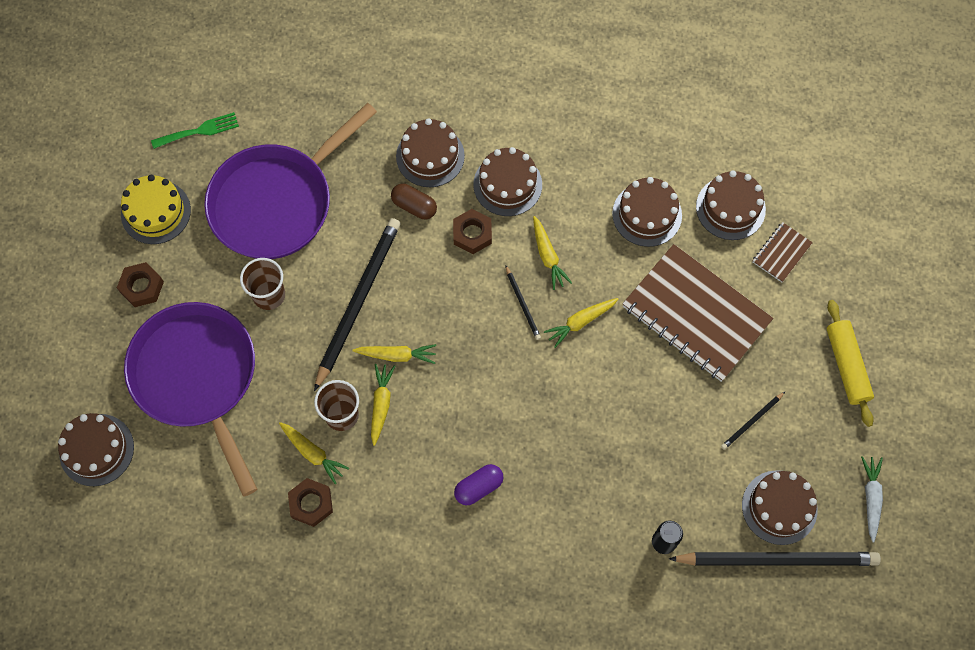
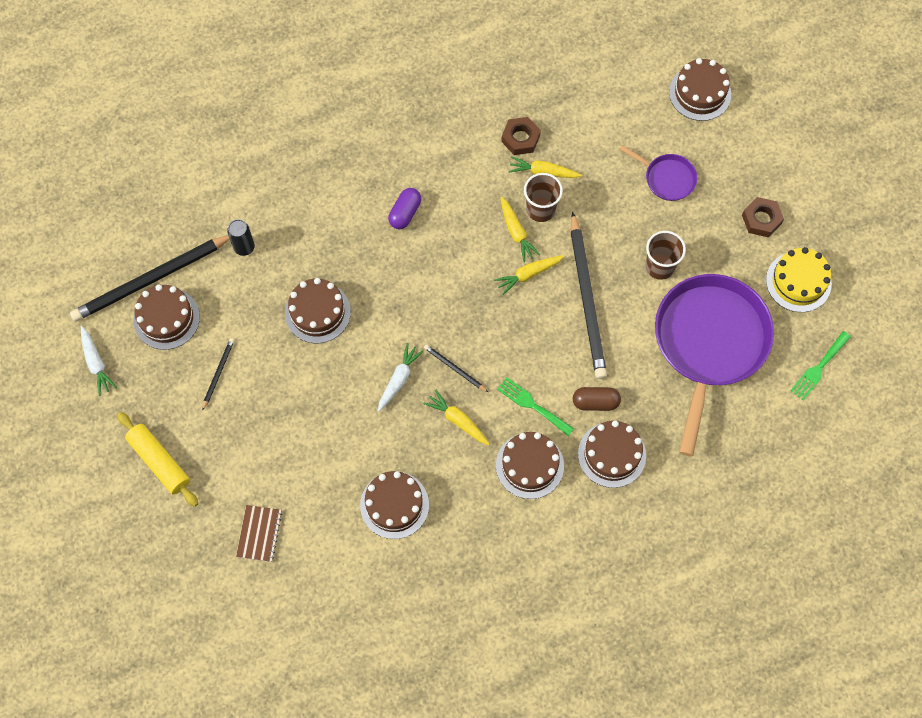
camera: 150 degrees right, 0 degrees up
(197, 377) = (667, 178): purple pan -> purple pan, size x0.45
(472, 234) = (532, 405): brown nut -> green fork
(580, 322) = (399, 379): yellow carrot -> white carrot
(696, 314) = (307, 438): brown notebook -> none
(730, 208) = (324, 552): brown cake -> brown cake (317, 312)

